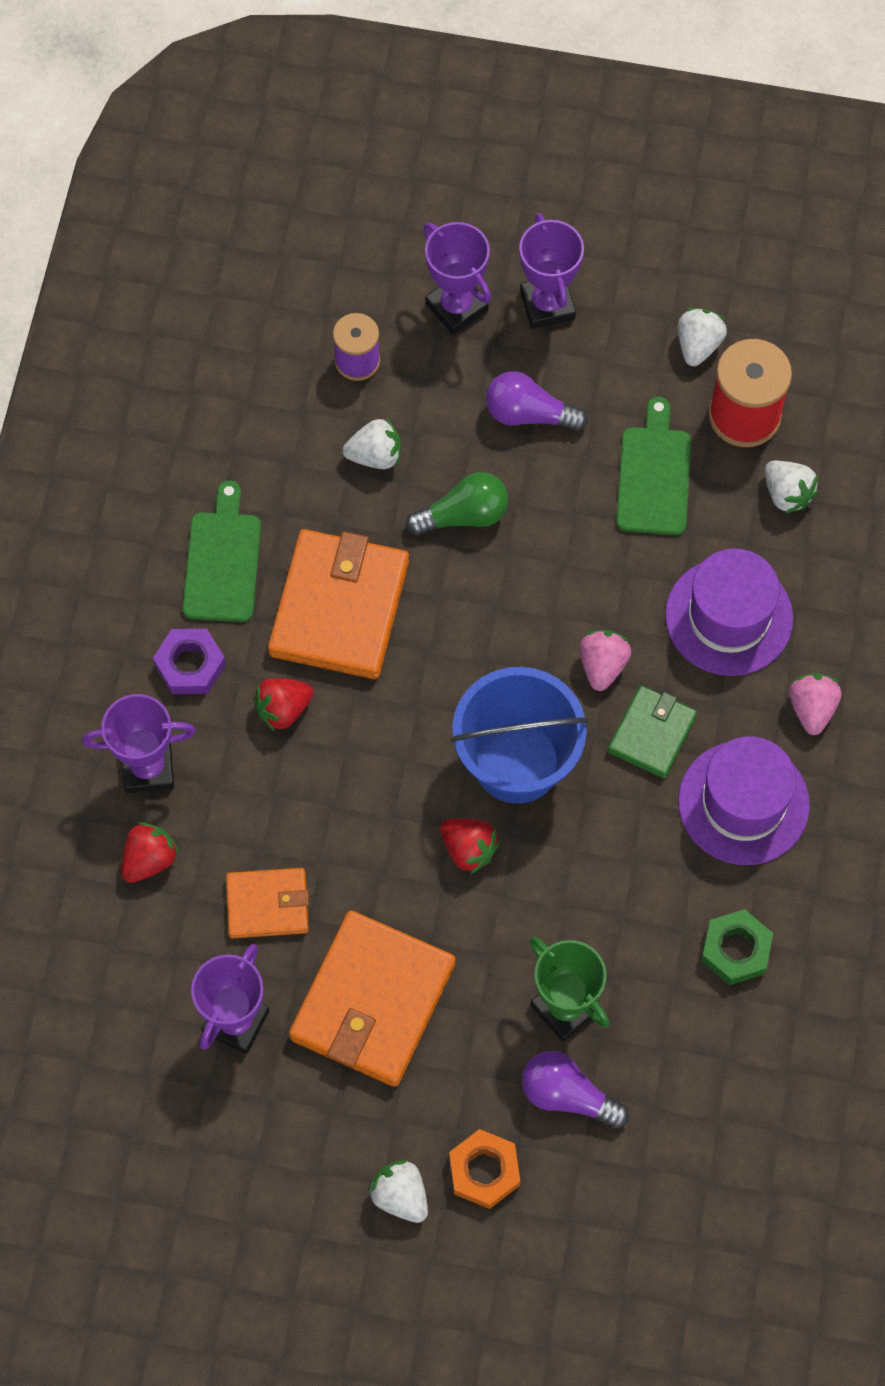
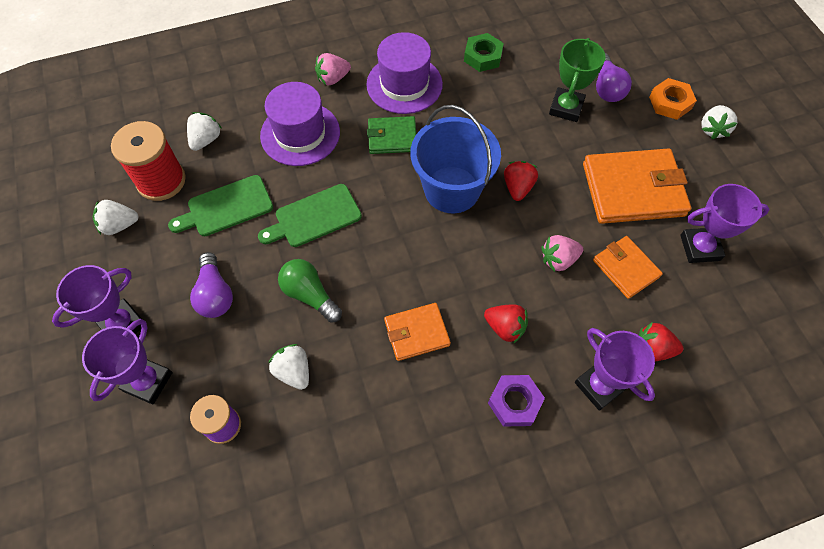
camera: 120 degrees left, 5 degrees down
(222, 561) = (428, 427): green cutting board -> green cutting board (314, 217)
(339, 608) = (417, 333): orange wallet -> orange wallet, size x0.56
(602, 665) = (366, 177): pink strawberry -> pink strawberry (558, 260)

